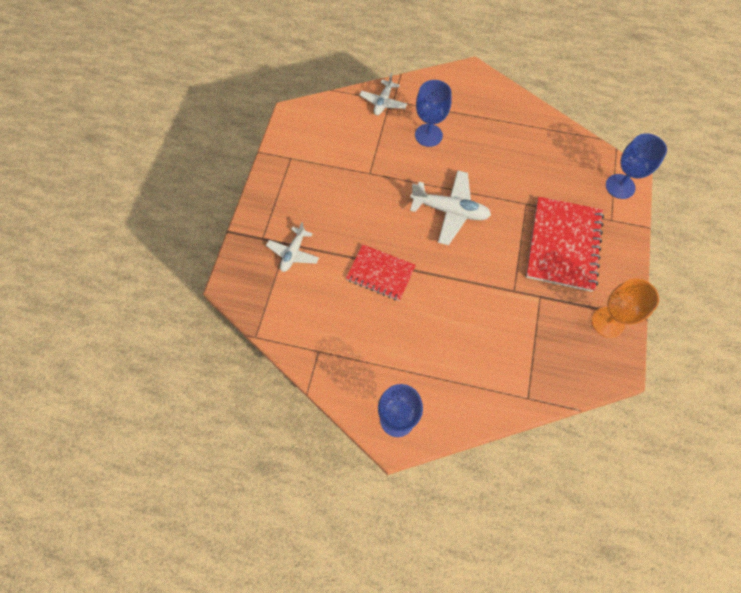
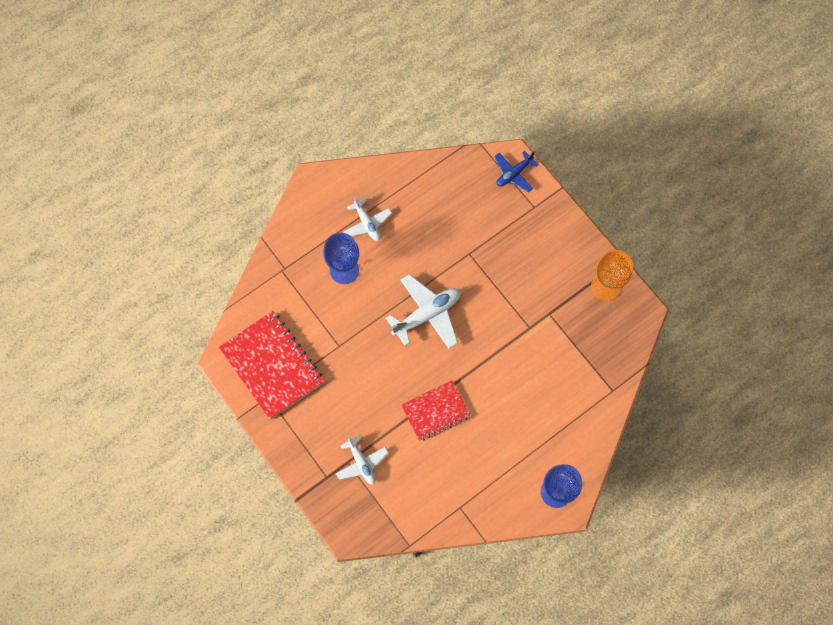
camera: 50 degrees left, 5 degrees up
(383, 102) = (279, 277): white plane -> white plane (367, 223)
(563, 245) = (524, 260): red notebook -> red notebook (272, 366)
(620, 186) = (513, 174): blue goblet -> blue plane

